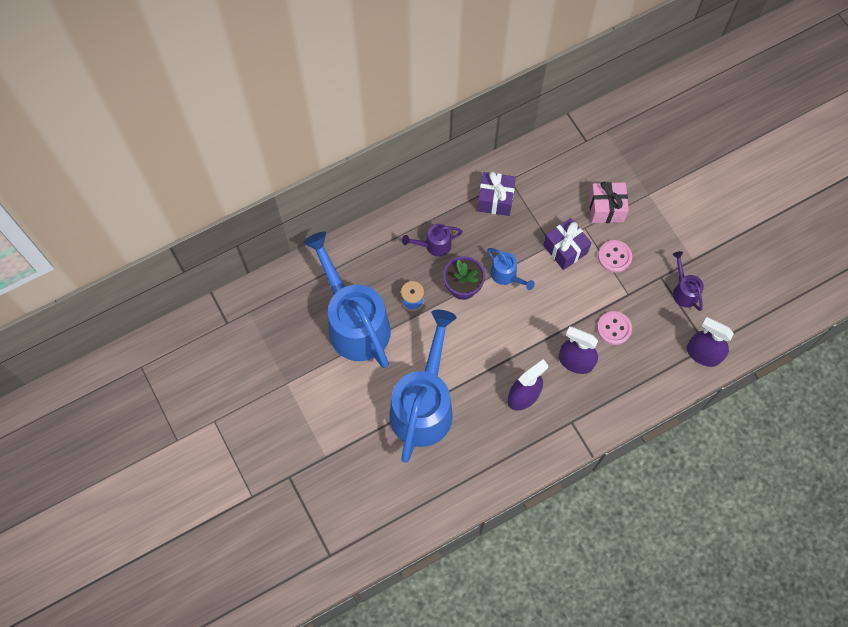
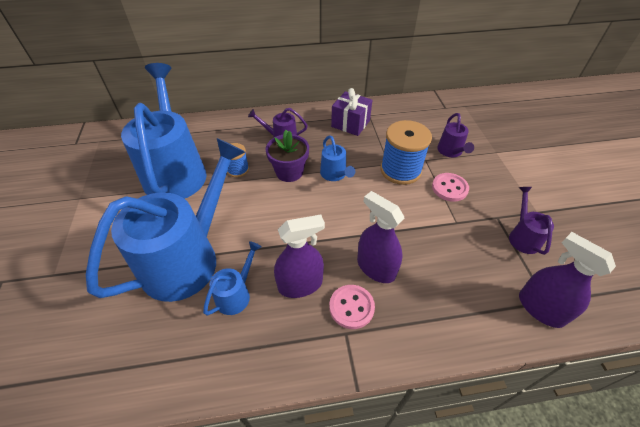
camera: 20 degrees right, 20 degrees down
(479, 421) = (236, 294): none -> blue watering can
(565, 249) = (400, 170): purple gift -> blue spool
(606, 208) = (451, 152): pink gift -> purple watering can
(614, 328) = (431, 249): pink button -> pink button (351, 307)

